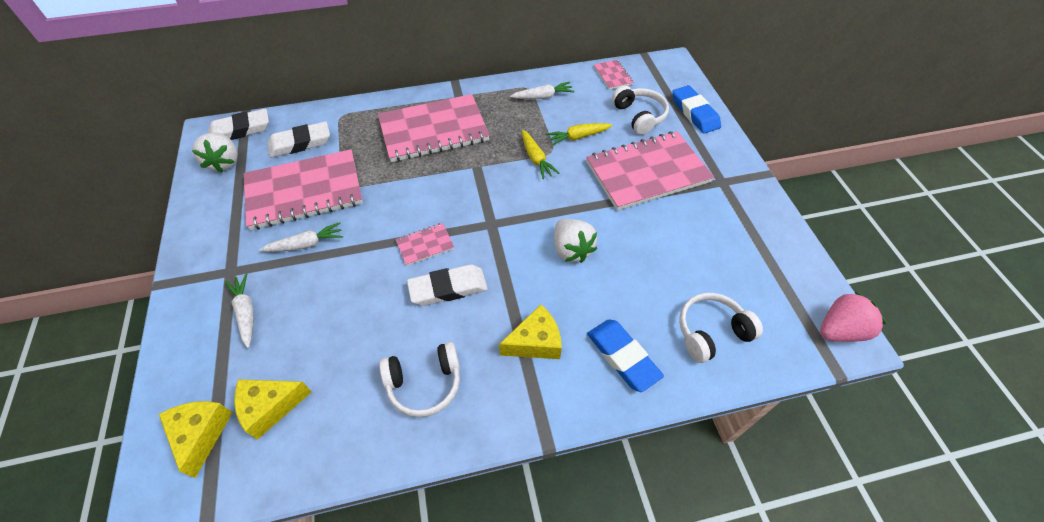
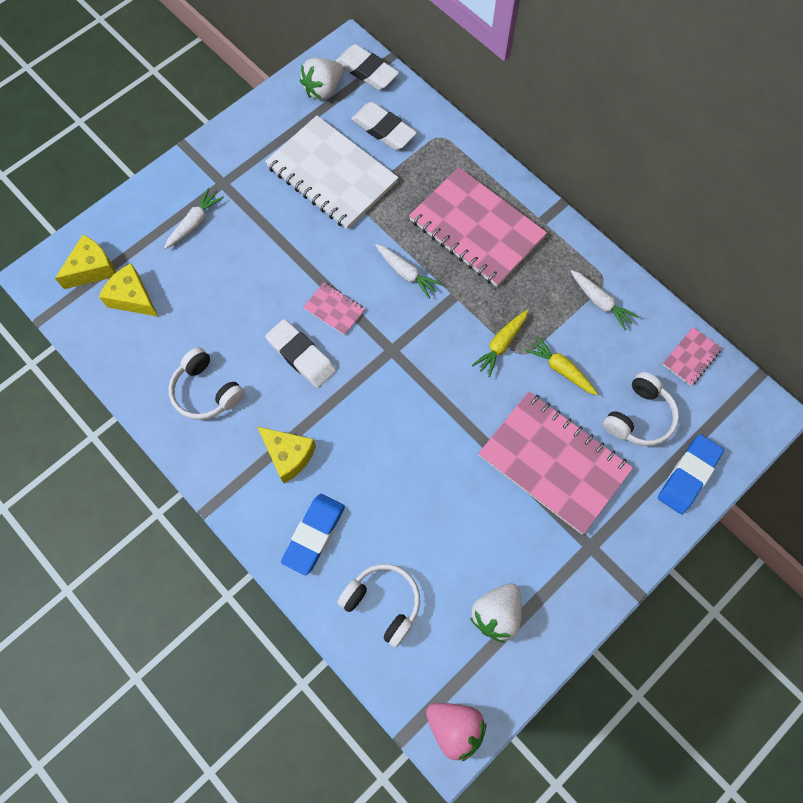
camera: 60 degrees right, 15 degrees up
(304, 191) = (332, 175): pink notebook -> white notebook
(306, 244) = (279, 217): white carrot -> white carrot (406, 273)
(571, 250) = (404, 436): white strawberry -> white strawberry (496, 614)

